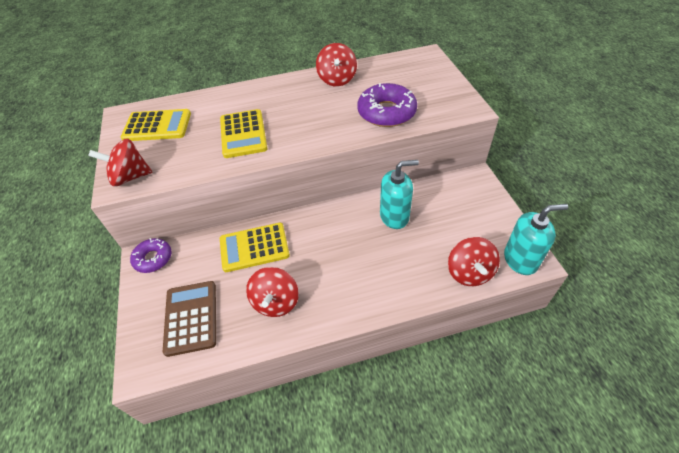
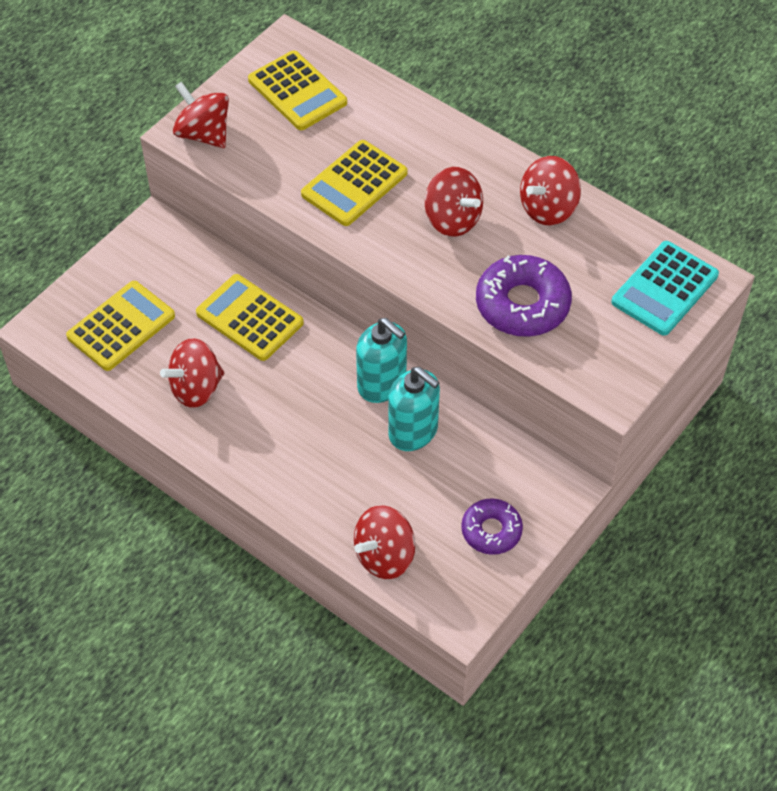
camera: 50 degrees right, 5 degrees up
(153, 258) = (160, 236): purple donut -> purple donut (491, 531)
(191, 317) = (121, 326): brown calculator -> yellow calculator
(308, 111) = (452, 219): none -> red spinning top
(420, 68) = (664, 289): none -> turquoise calculator
(520, 260) = (449, 603): turquoise soap dispenser -> turquoise soap dispenser (382, 384)

